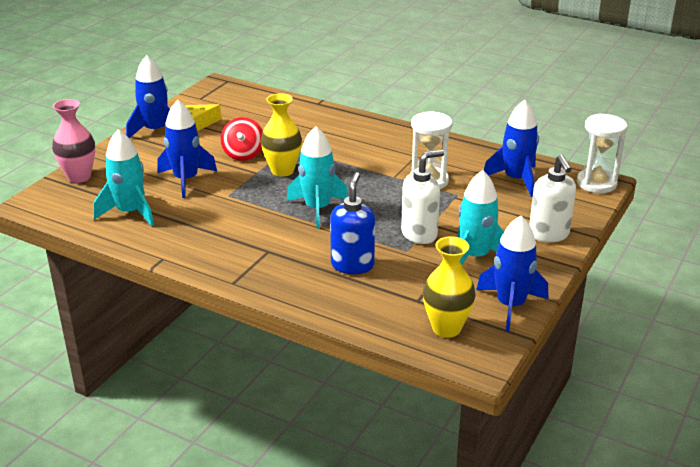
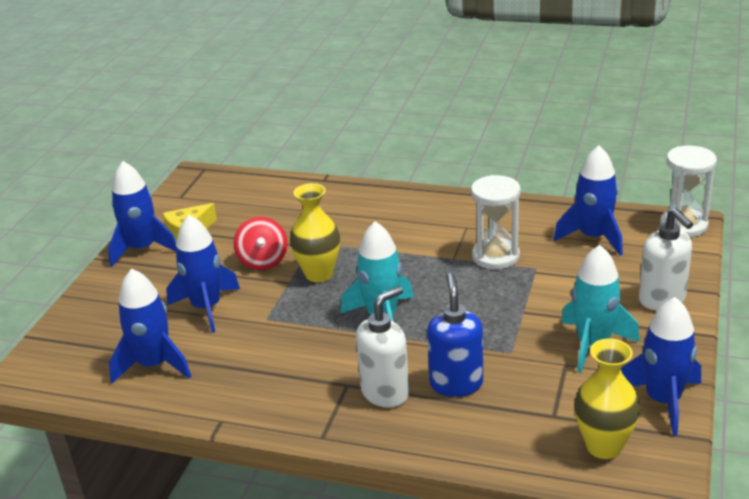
camera: 10 degrees left, 0 degrees up
(79, 177) = (70, 328): pink vase -> none
(130, 212) = (154, 365): turquoise rocket -> blue rocket
(419, 234) = (516, 327): white soap dispenser -> white soap dispenser (385, 392)

